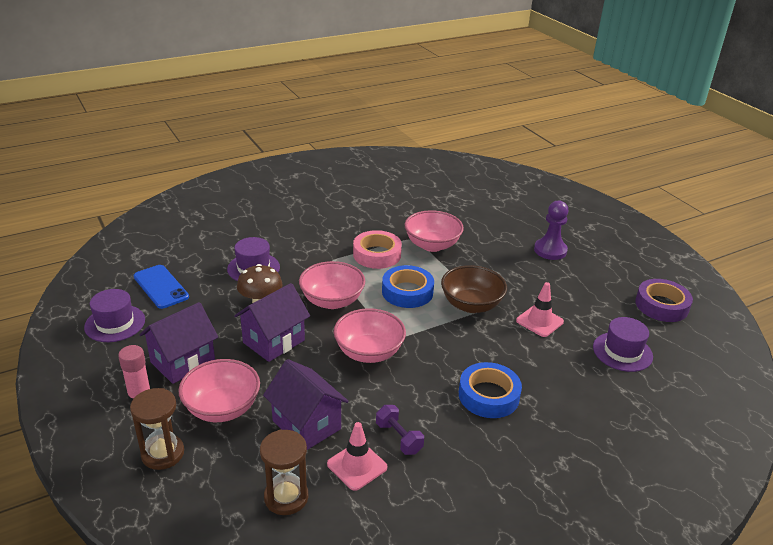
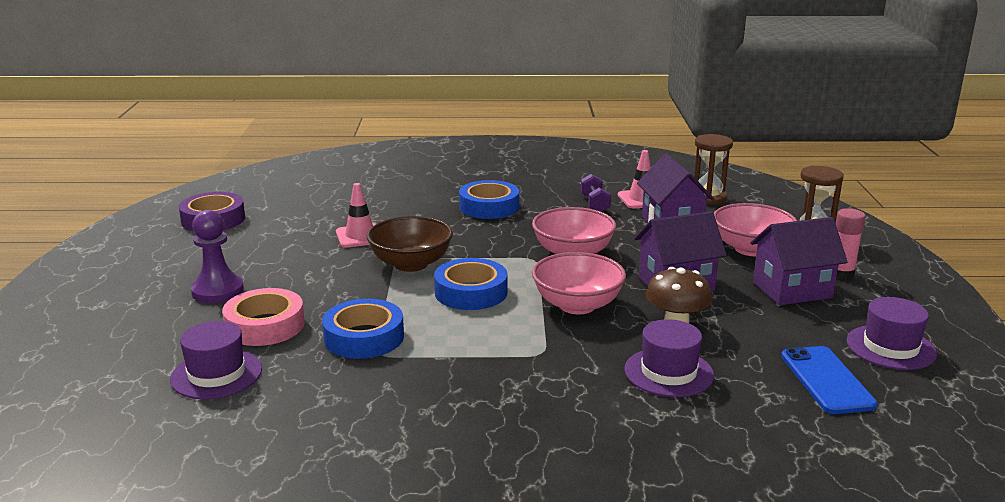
camera: 150 degrees left, 10 degrees down
(377, 254) = (461, 345): pink tape -> pink tape (265, 325)
(432, 245) = (364, 337): pink bowl -> blue tape
(622, 352) = (323, 203): purple hat -> purple hat (216, 374)

